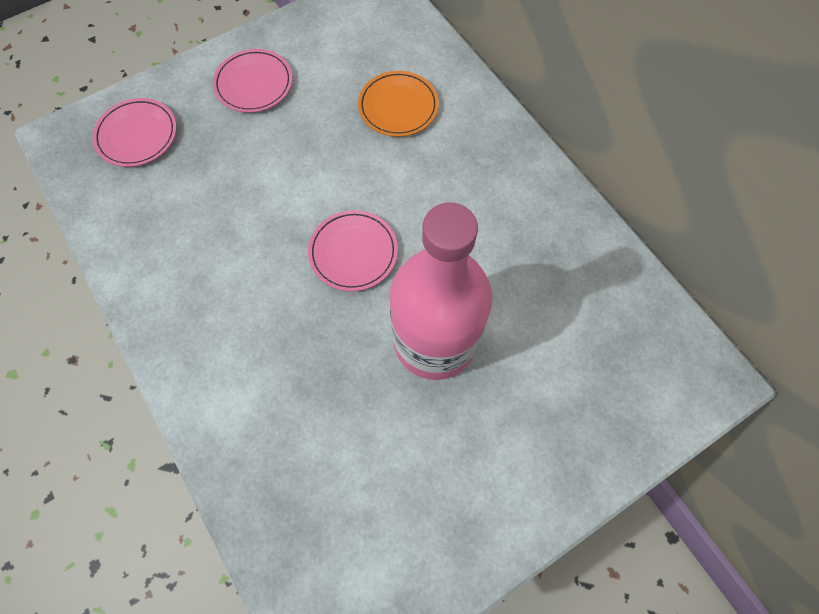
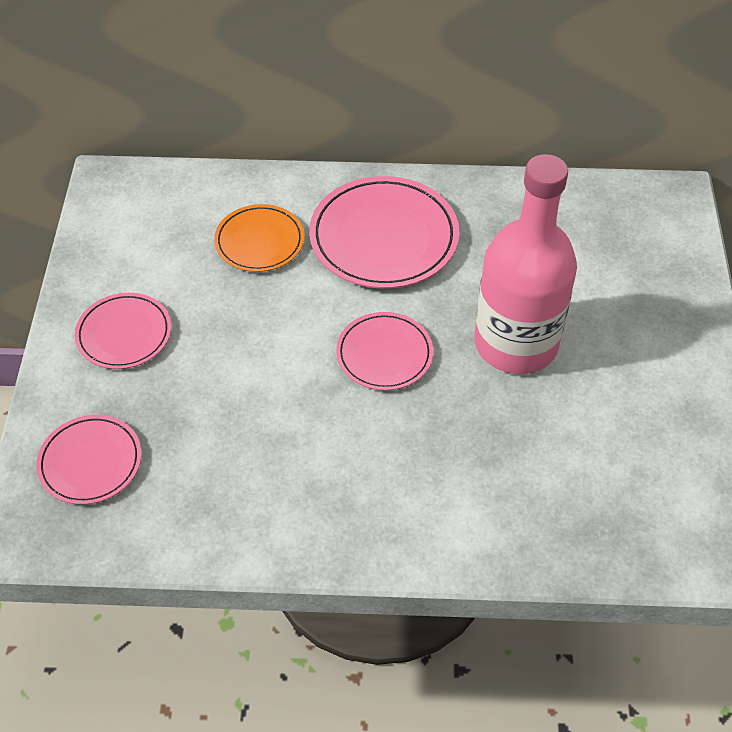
camera: 55 degrees left, 15 degrees down
(469, 182) = (384, 237): none -> pink plate

